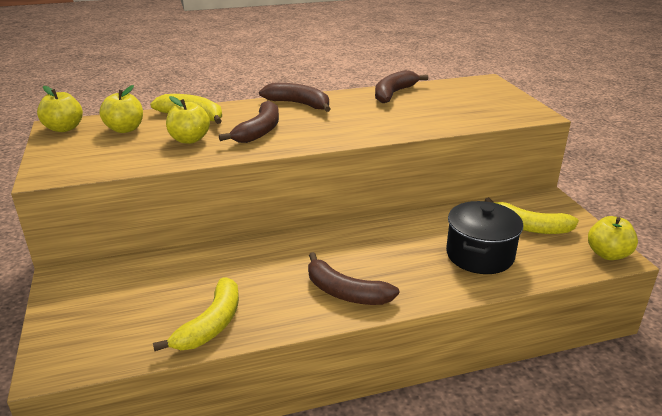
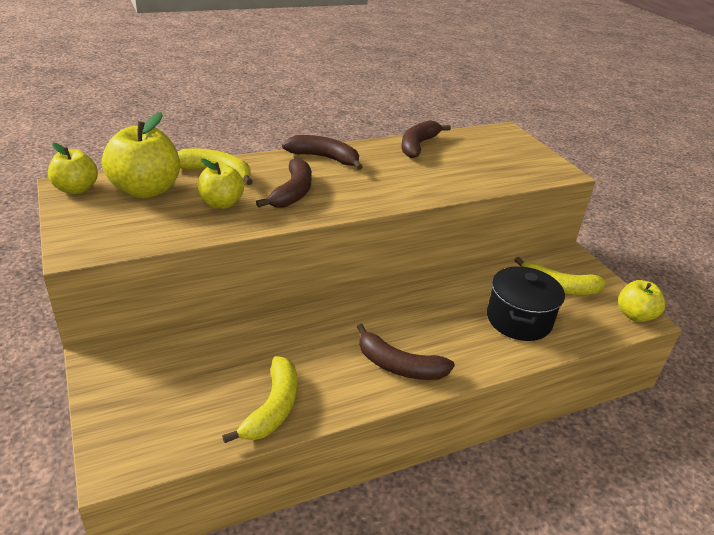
camera: 10 degrees left, 5 degrees up
(125, 129) = (146, 190): yellow apple -> yellow apple, size x1.62

